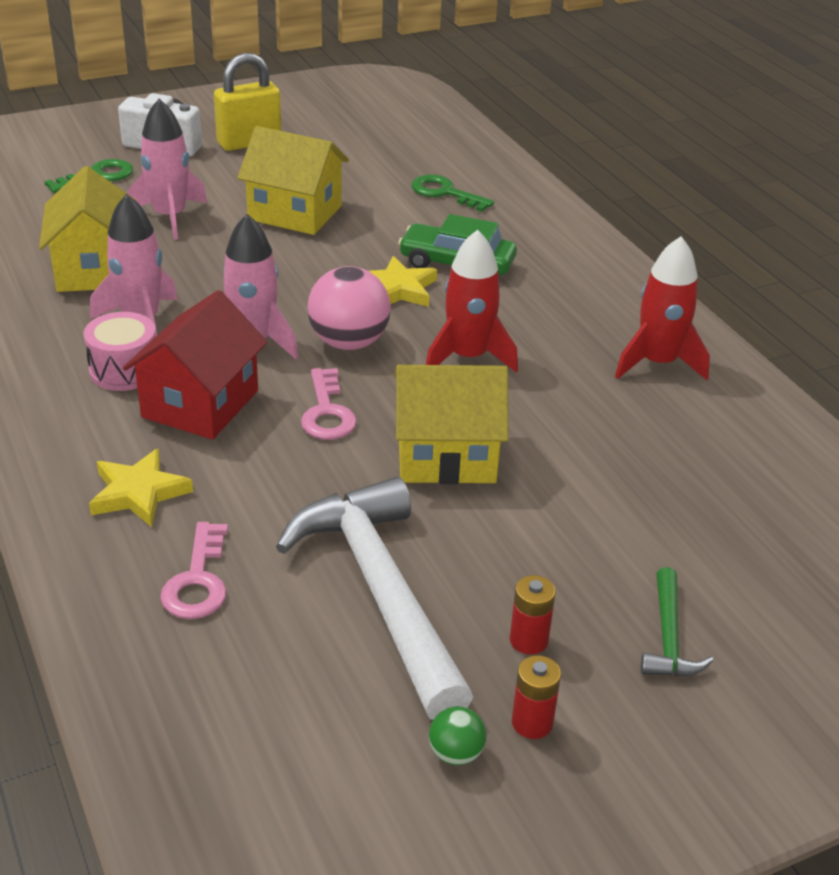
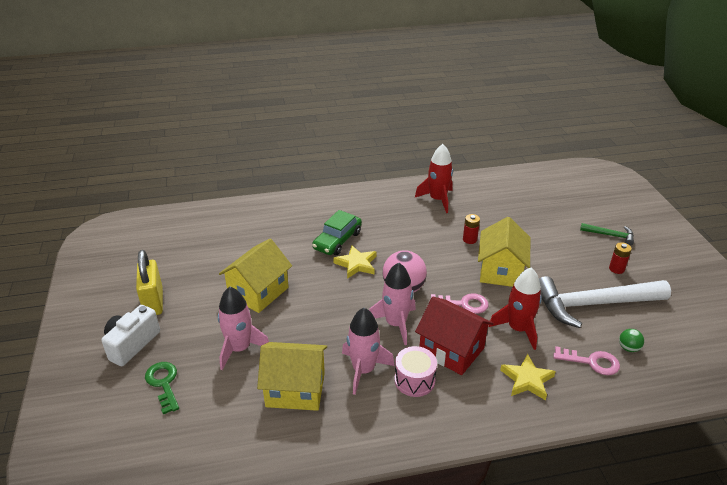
camera: 75 degrees left, 0 degrees up
(444, 193) = (260, 232): green key -> none
(455, 753) = (679, 297): green ball -> green ball (628, 348)
(468, 357) = (424, 251): red rocket -> red rocket (518, 329)
(532, 723) = (659, 276): red battery -> red battery (469, 239)

